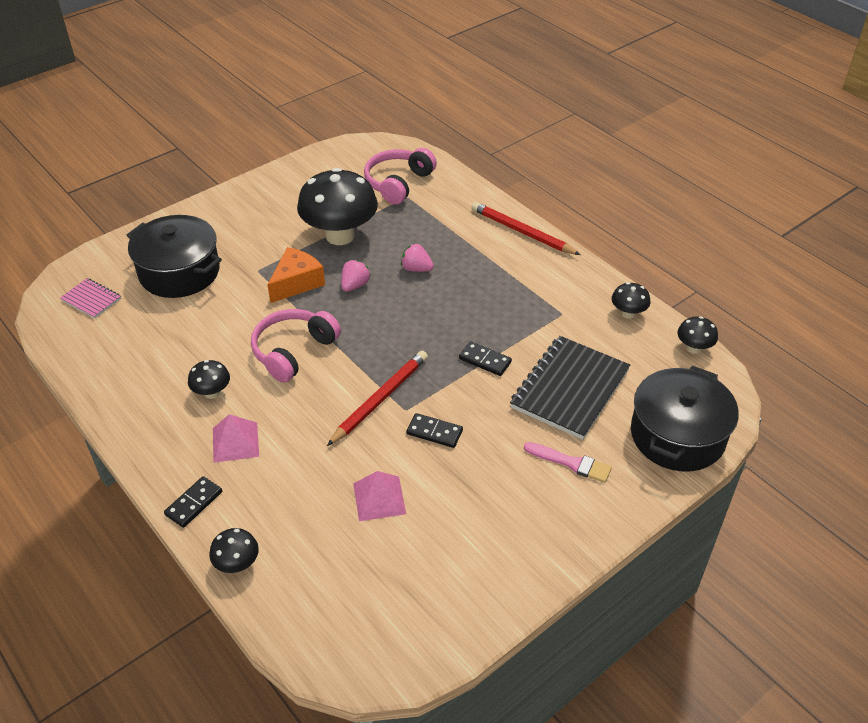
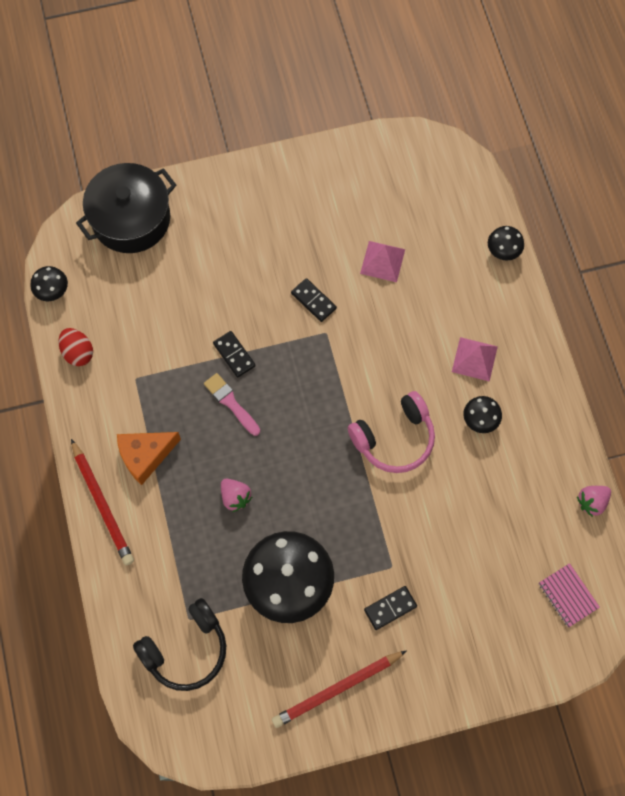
camera: 155 degrees left, 25 degrees up
(179, 272) = (471, 599): black pot -> none
(194, 503) = (521, 314): black domino -> black domino (390, 608)
(296, 283) = (360, 529): orange cheese -> orange cheese (145, 456)
(355, 285) = (305, 500): pink strawberry -> pink strawberry (591, 502)
(380, 399) = (341, 352): red pencil -> red pencil (337, 689)
(398, 183) = (186, 649): pink headphones -> black headphones
(570, 389) = (183, 295): black notebook -> none
(571, 463) = (226, 230): pink brush -> pink brush (231, 403)
(628, 313) = (78, 352): black mushroom -> red egg

